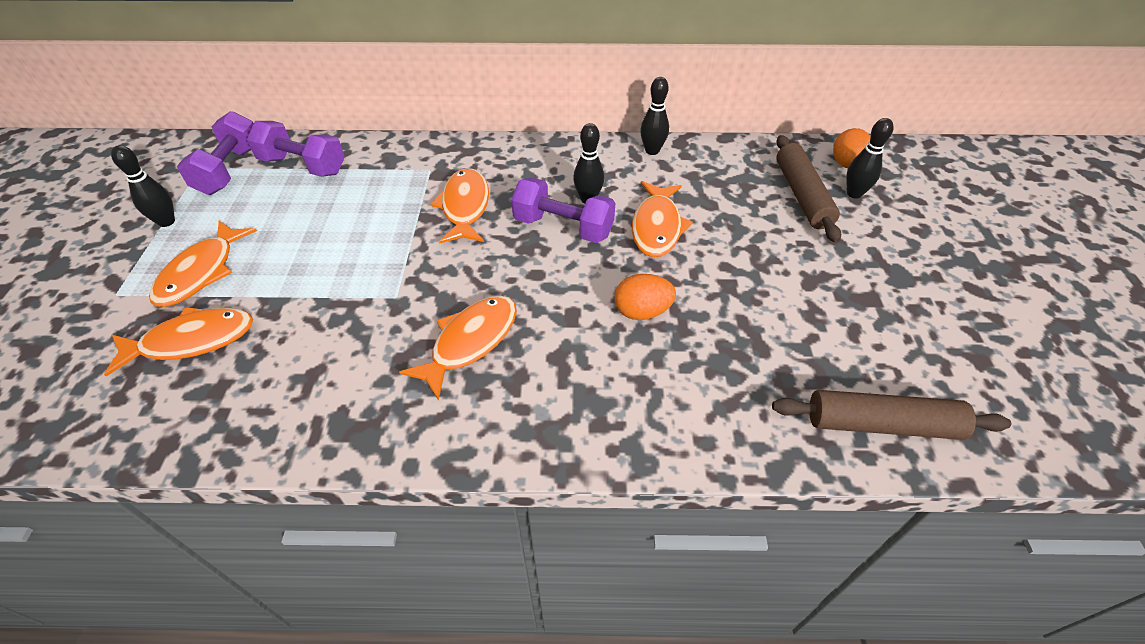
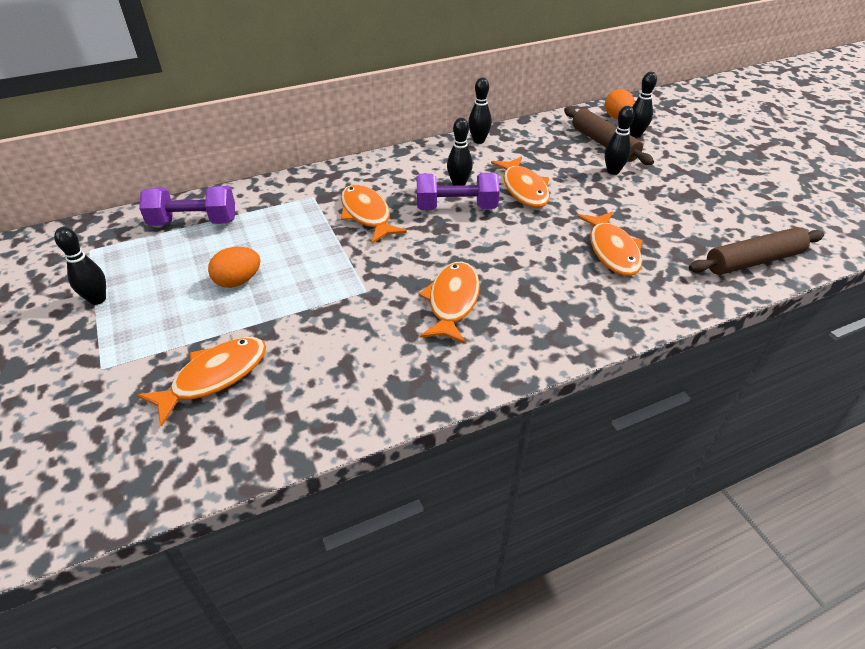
camera: 25 degrees left, 5 degrees down
(201, 272) = (173, 326): orange fish -> orange fish (612, 251)
(230, 170) = (124, 243): purple dumbbell -> none
(642, 311) = (558, 244): orange egg -> orange egg (238, 281)
(785, 236) = (613, 171): none -> black bowling pin

